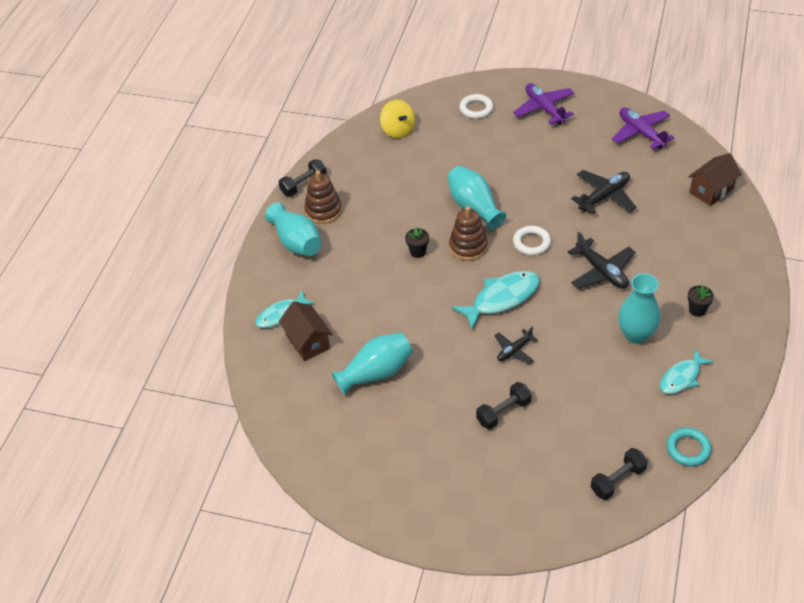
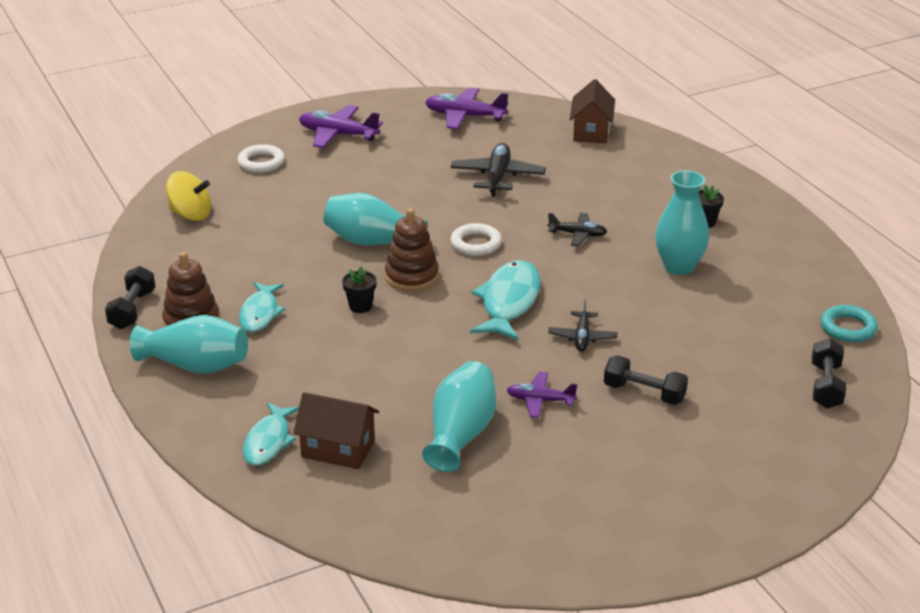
camera: 45 degrees left, 15 degrees down
(441, 379) = (540, 400): none -> purple plane
(503, 412) = (644, 393): black dumbbell -> black dumbbell turned 75 degrees counterclockwise
(601, 271) = (577, 234): black plane -> black plane, size x0.61
(682, 377) = (765, 278): turquoise fish -> turquoise fish (260, 313)

